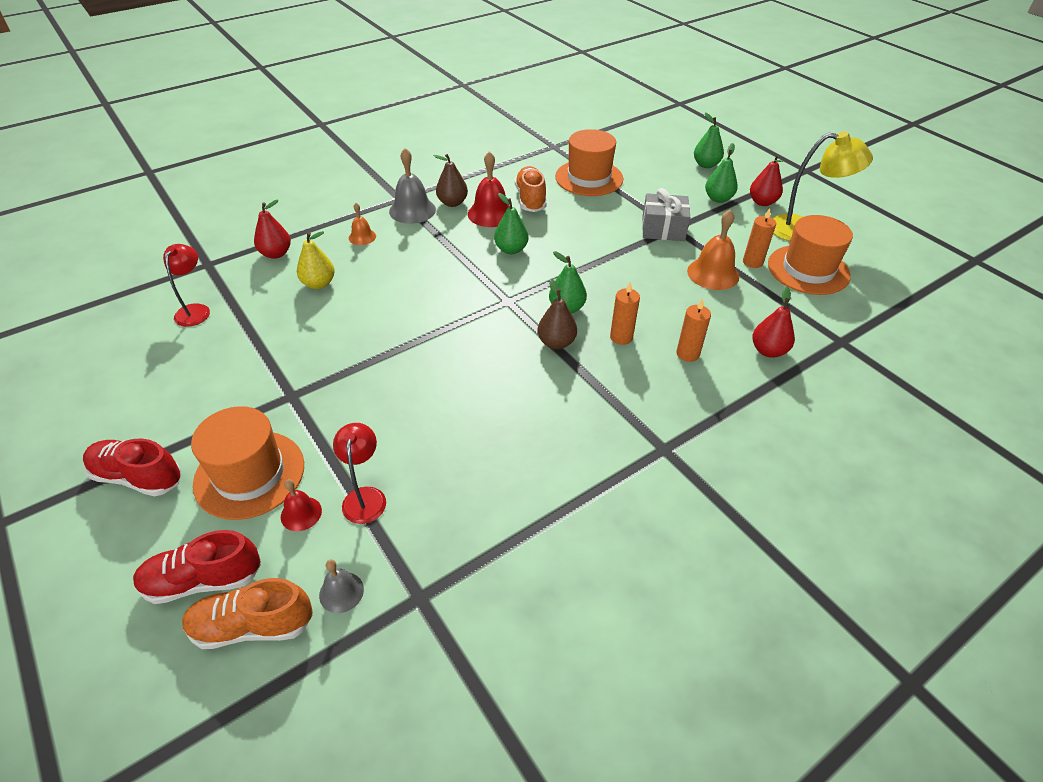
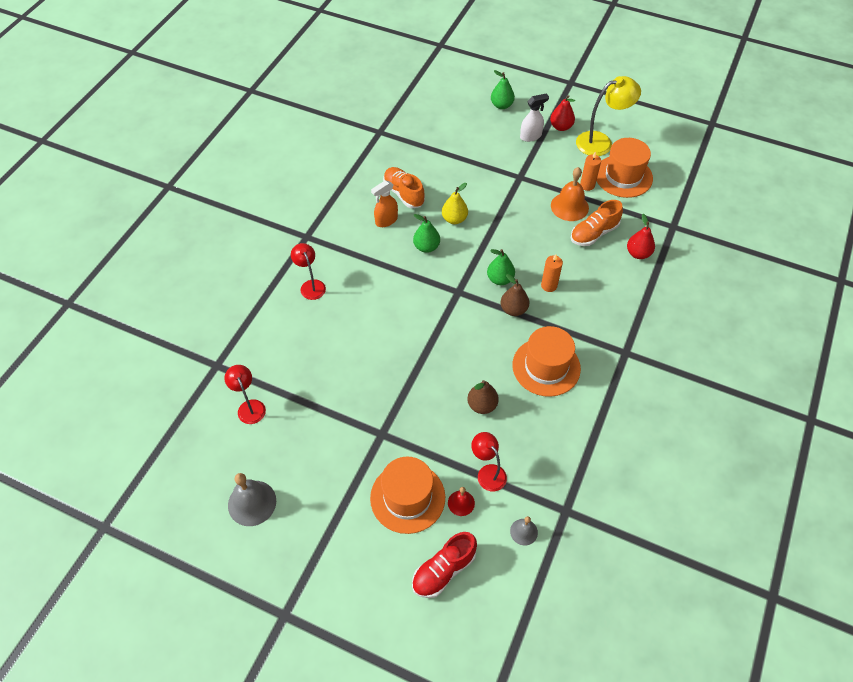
camera: 30 degrees left, 10 degrees up
(138, 477) = (340, 538): red shoe -> none
(252, 626) = (494, 576): orange shoe -> orange shoe (594, 233)
(276, 254) = (260, 331): red pear -> none
(319, 284) = (317, 341): yellow pear -> yellow pear (454, 219)
(362, 237) = (311, 285): orange bell -> red lamp
(412, 210) = (326, 243): grey bell -> grey bell (252, 503)
(452, 203) = (350, 223): brown pear -> brown pear (482, 405)
(490, 213) = (386, 220): red bell -> orange spray bottle
(589, 178) = (429, 154): orange hat -> orange hat (546, 367)
(663, 229) = (513, 181): grey gift -> none
(687, 354) = (595, 279): orange candle -> none
(718, 199) = (531, 136): green pear -> white spray bottle

